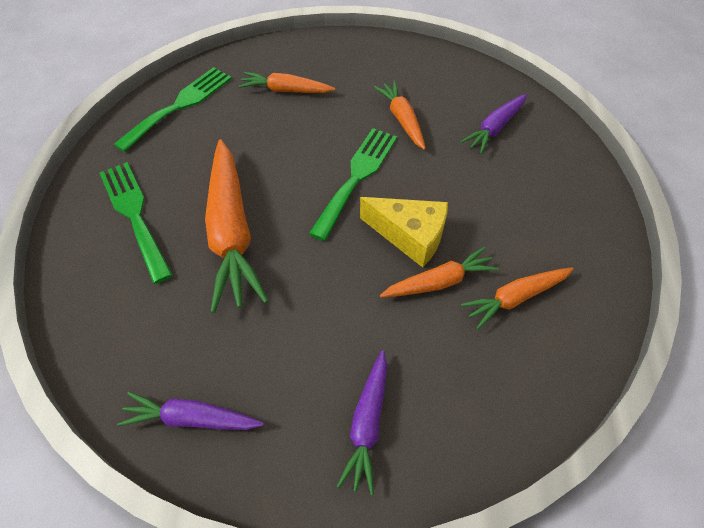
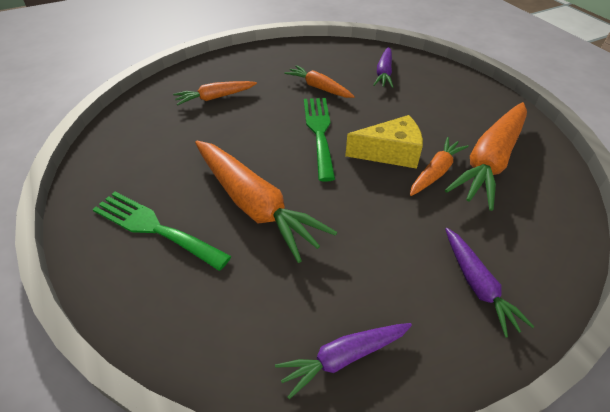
camera: 30 degrees left, 10 degrees down
(180, 105) = (131, 136): green fork -> none
(515, 298) = (490, 161): orange carrot -> orange carrot, size x1.81

